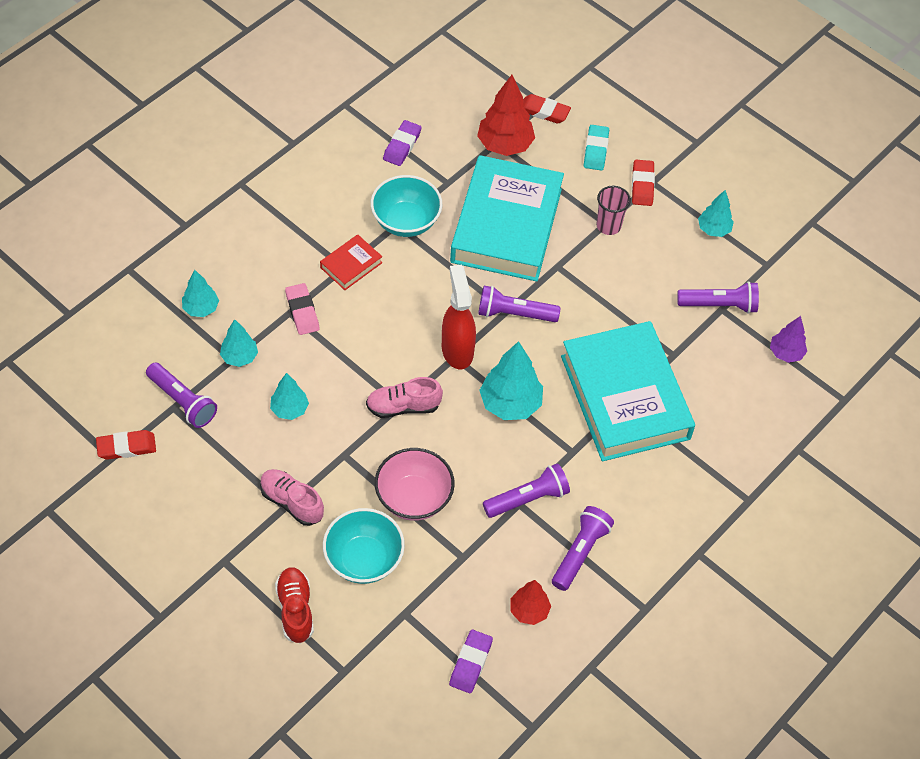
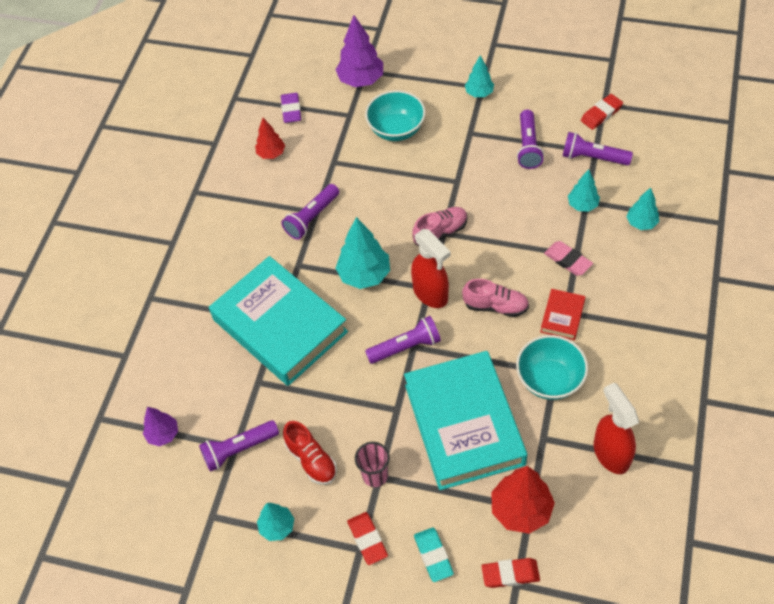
camera: 160 degrees right, 0 degrees up
(289, 409) = (517, 190): turquoise tree -> turquoise tree (479, 93)
(292, 502) = (468, 137): pink shoe -> pink shoe (495, 306)
(295, 609) = (417, 85): red shoe -> red shoe (311, 460)
(358, 659) = (361, 80): none -> purple tree
(402, 146) = (610, 453): purple eraser -> red spray bottle
(414, 498) = (390, 179): pink bowl -> none
(580, 552) = (256, 203): purple flashlight -> purple flashlight (528, 146)

